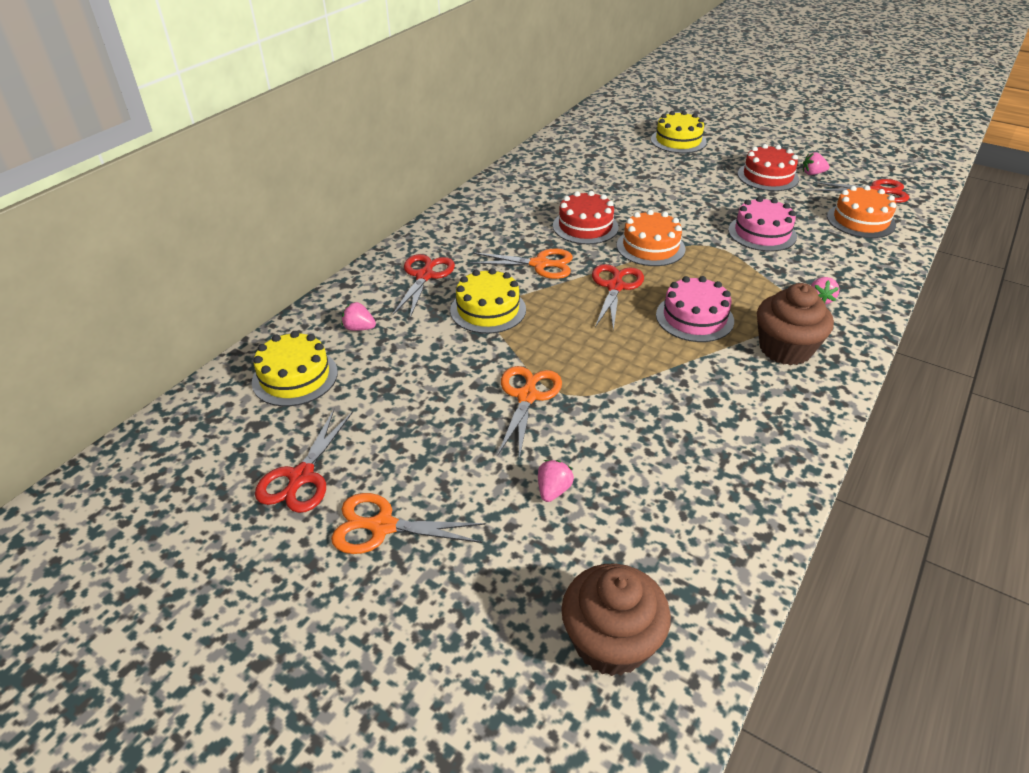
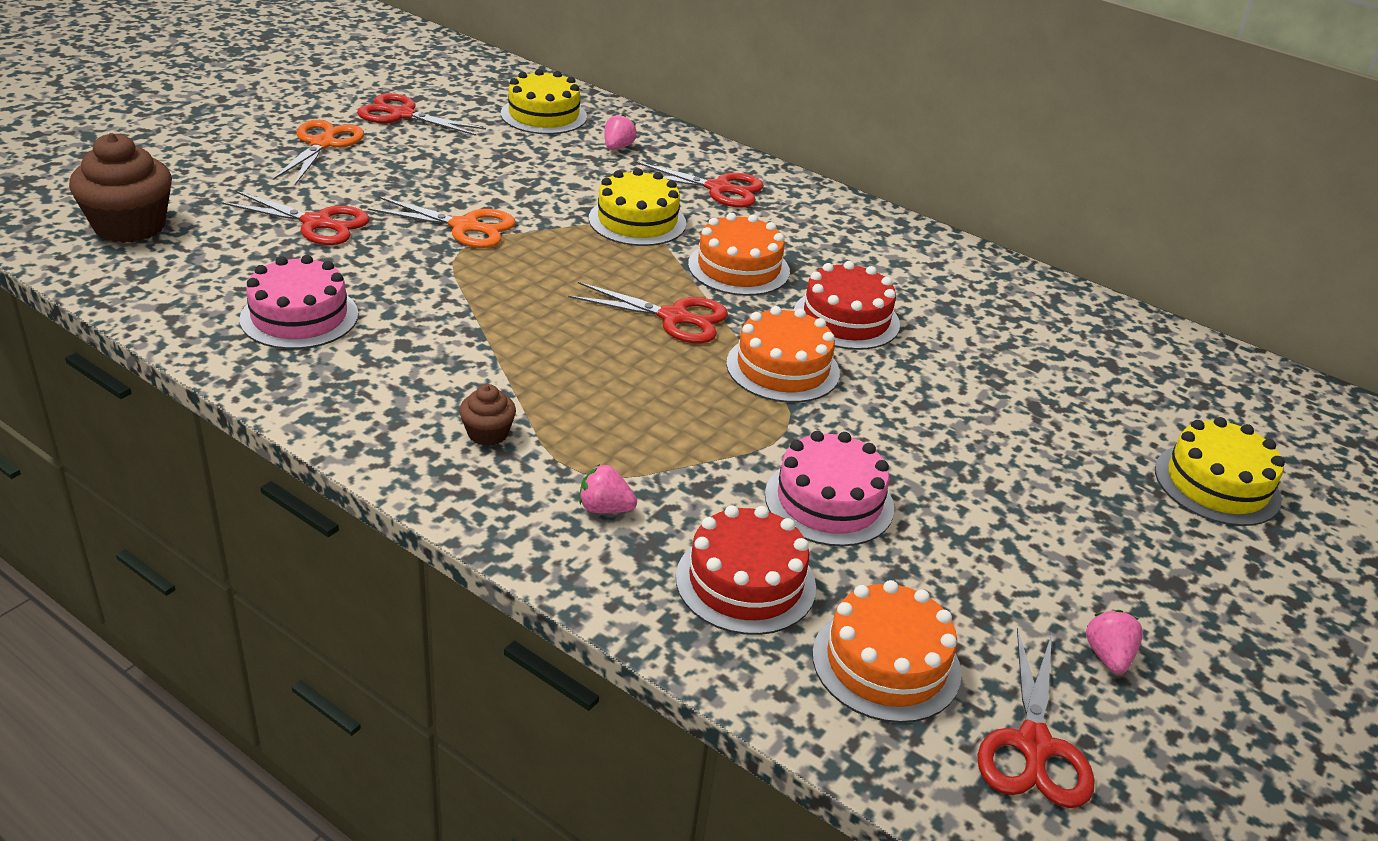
camera: 90 degrees right, 5 degrees down
(540, 264) = (738, 268): orange scissors -> orange cake
(553, 490) = (317, 223): pink strawberry -> red scissors
(694, 318) = (584, 369): pink cake -> pink cake (299, 316)
(767, 176) = (1074, 575): red cake -> red cake (745, 582)
(785, 348) = (488, 433): brown cupcake -> brown cupcake, size x0.50

